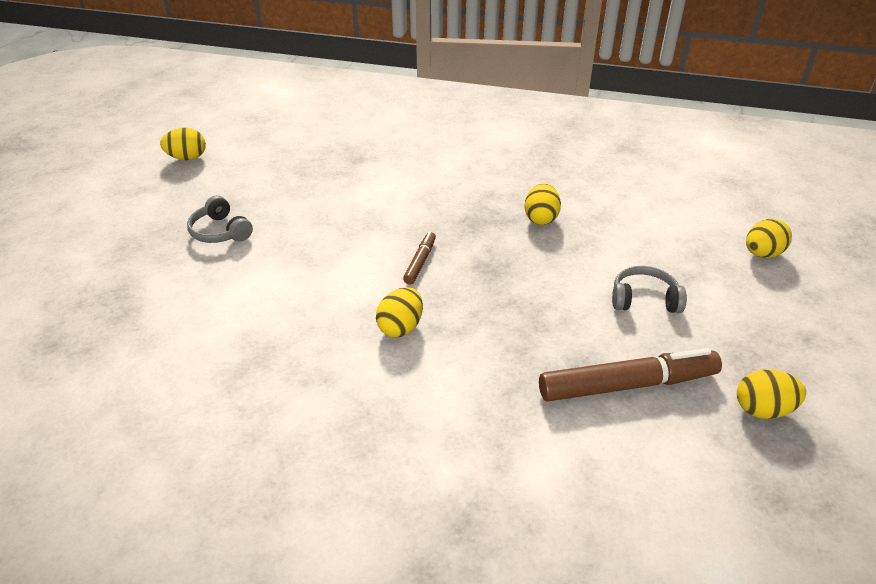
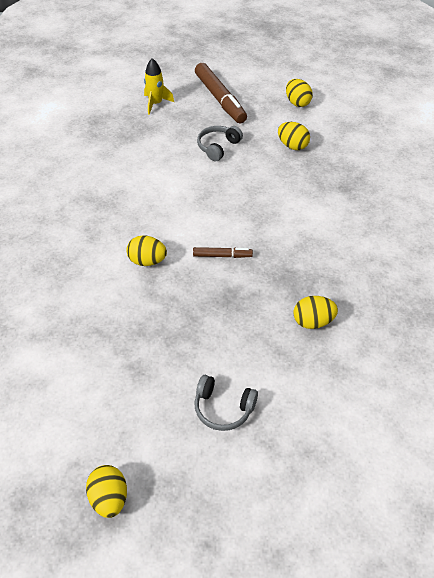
camera: 75 degrees right, 10 degrees up
(72, 272) = (156, 104): none -> yellow rocket
(627, 385) = (118, 401): brown marker -> brown marker (220, 99)
(644, 300) = (223, 408): grey headphones -> grey headphones turned 120 degrees clockwise
(762, 254) = (330, 512): yellow egg -> yellow egg (292, 146)

